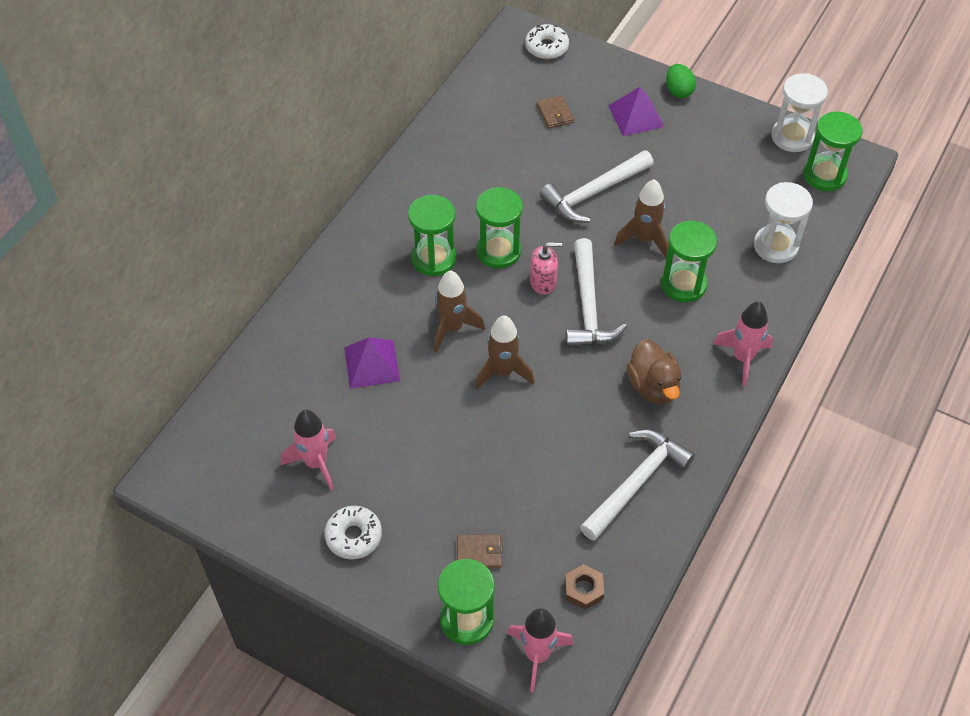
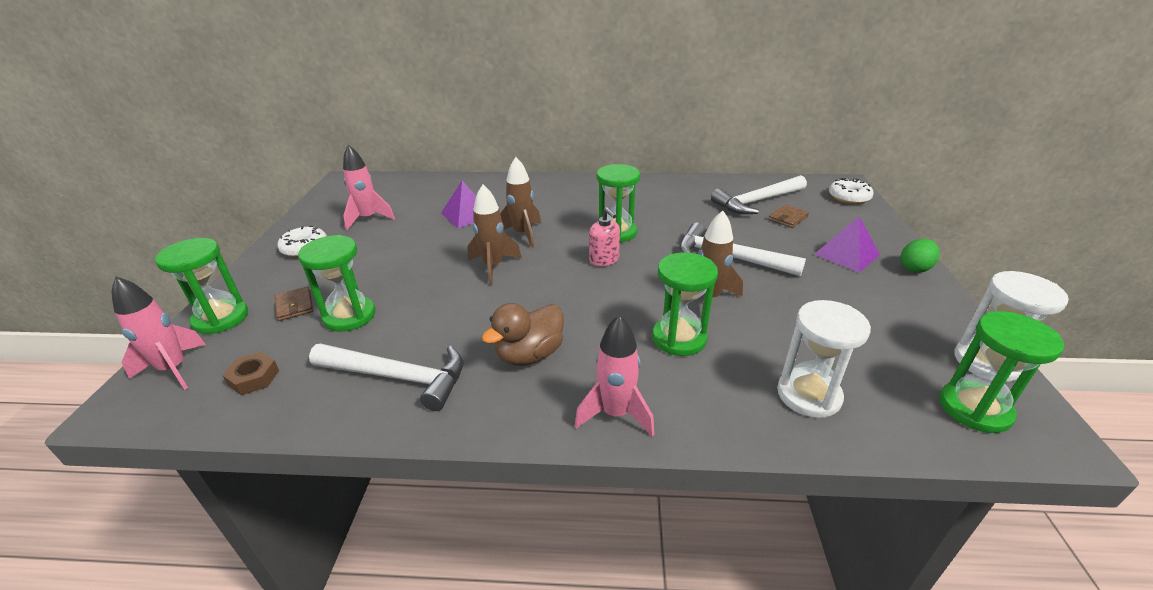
camera: 65 degrees right, 20 degrees down
(434, 258) = (583, 210): green hourglass -> green hourglass (349, 316)
(588, 306) = (598, 289): white hammer -> white hammer (757, 202)

